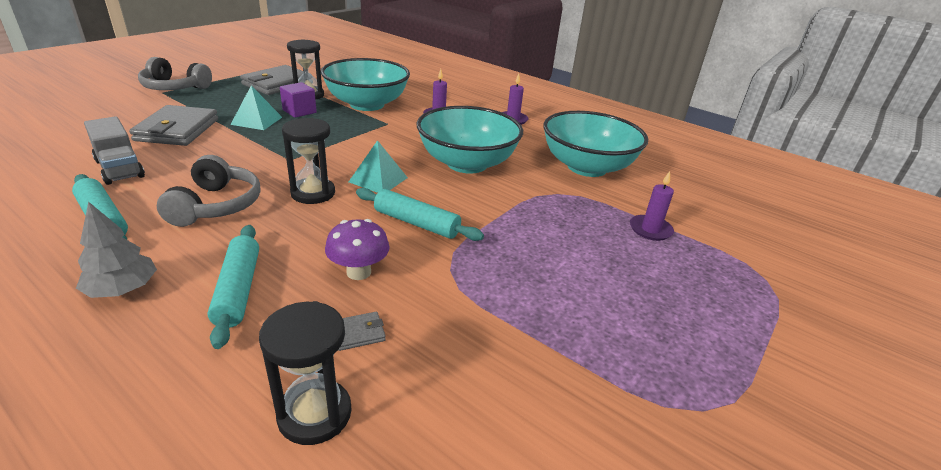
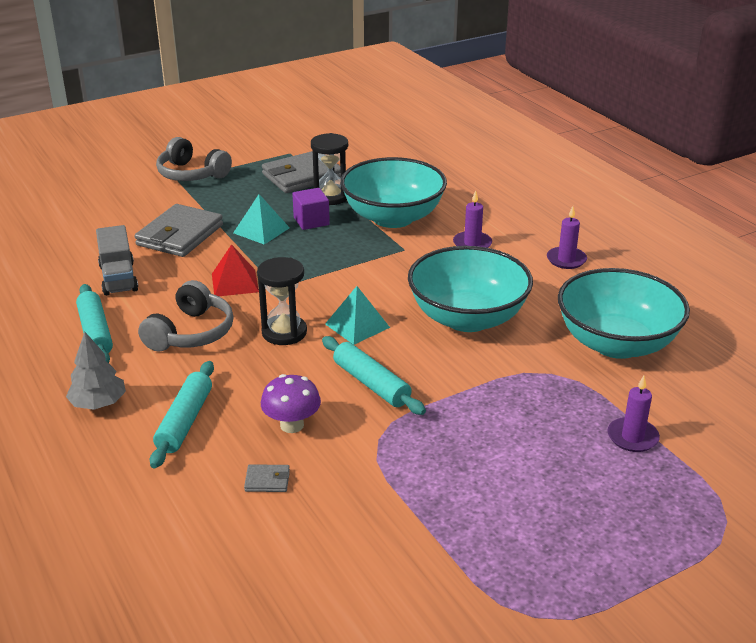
camera: 25 degrees right, 0 degrees up
(247, 160) = (235, 282): none -> red pyramid
(315, 414) = (208, 534): black hourglass -> none

